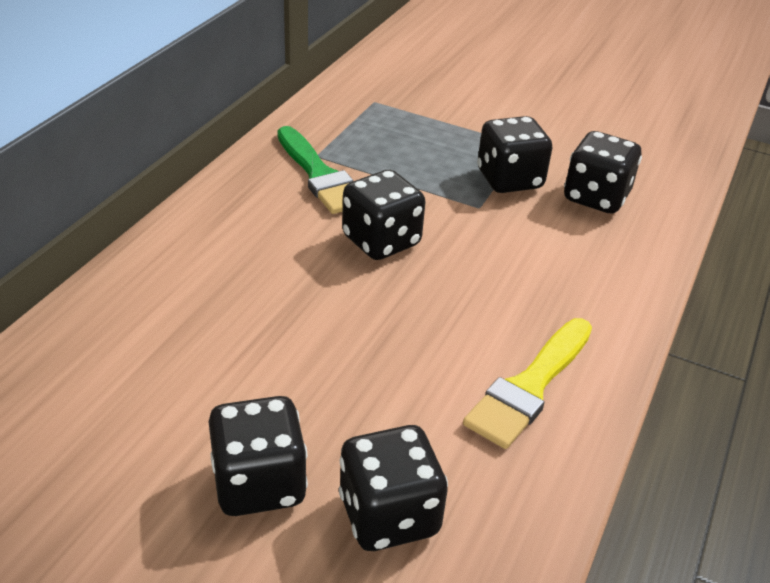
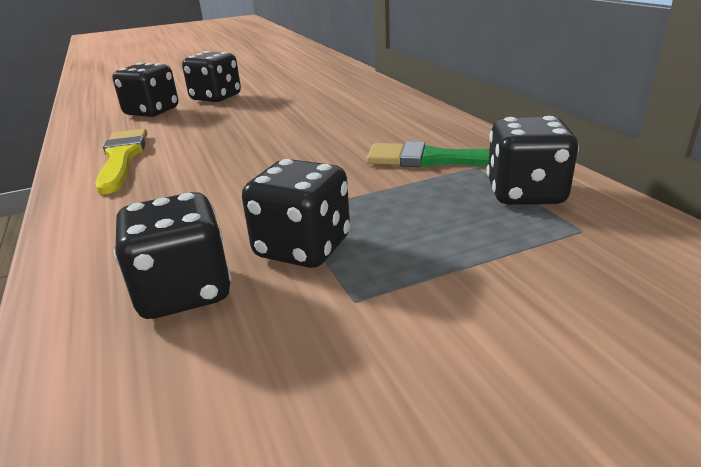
camera: 135 degrees right, 10 degrees down
(381, 241) = (316, 158): black dice -> black dice (525, 194)

